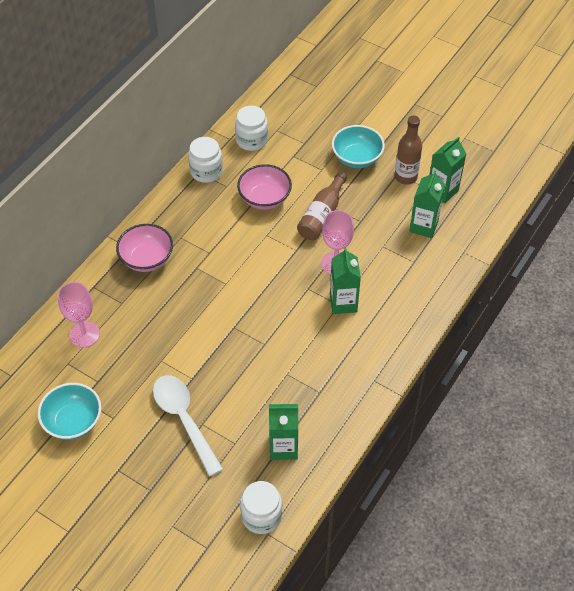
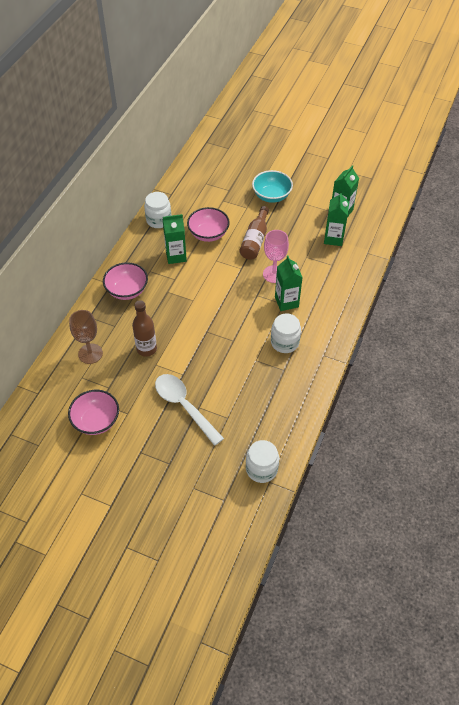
camera: 10 degrees left, 0 degrees up
(73, 421) = (96, 421): turquoise bowl -> pink bowl
(84, 334) = (90, 353): pink goblet -> brown goblet
(251, 140) = (188, 193): white jar -> white jar (284, 342)
(283, 447) = (266, 415): green carton -> green carton (176, 256)
(405, 177) = (311, 205): brown bottle -> brown bottle (146, 349)

